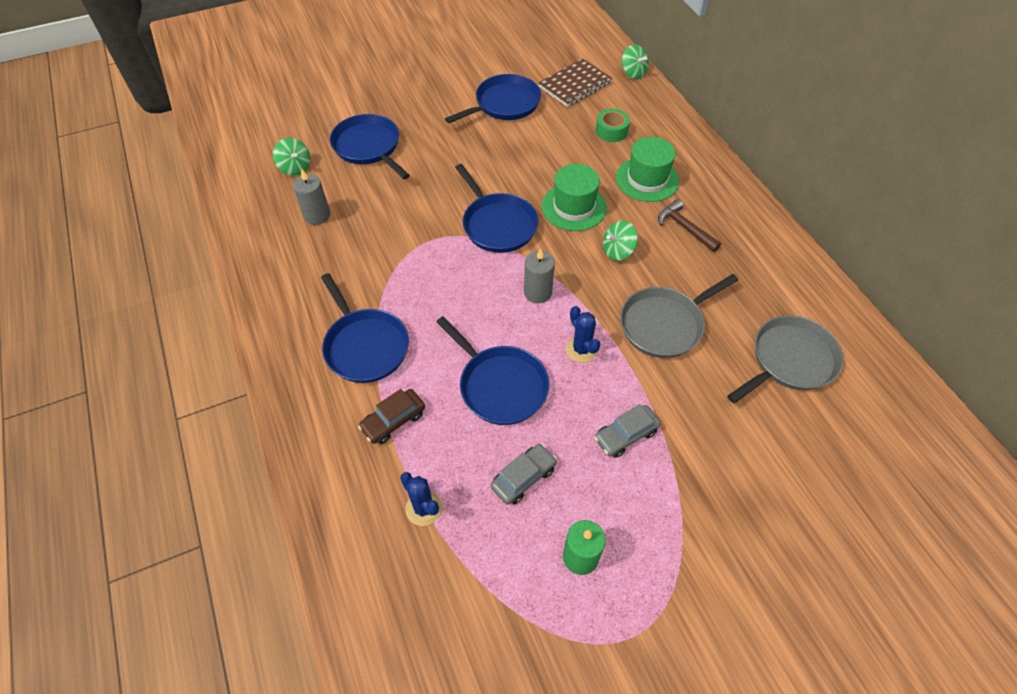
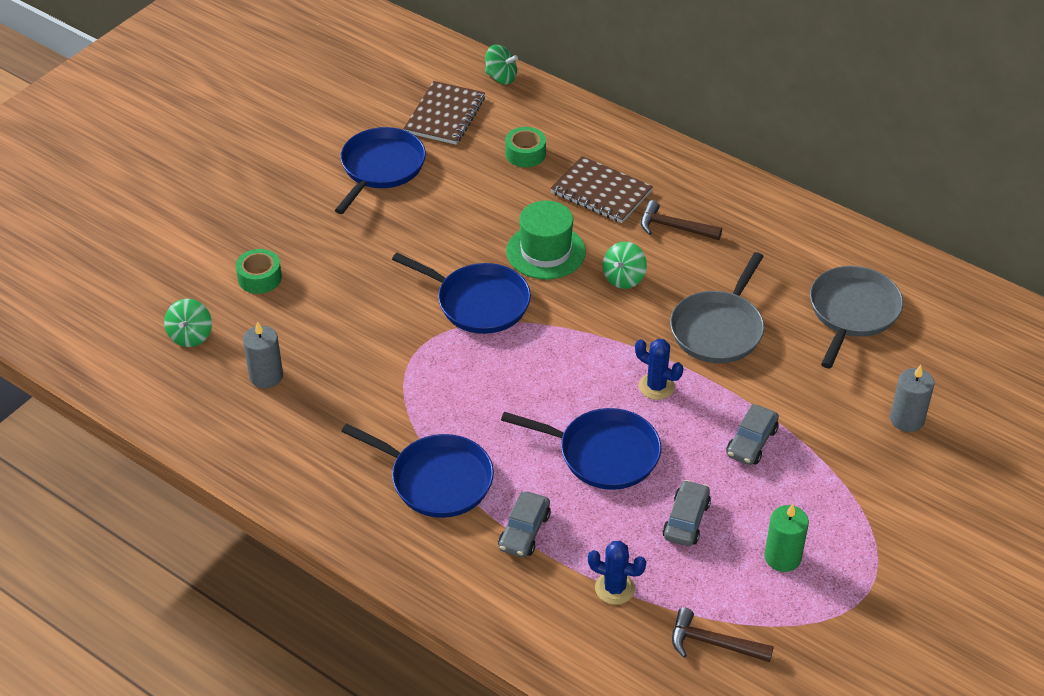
camera: 30 degrees left, 10 degrees down
(295, 167) = (190, 336): green spinning top -> green spinning top turned 75 degrees clockwise
(368, 147) = (259, 278): blue pan -> green tape
(393, 421) = (524, 531): brown car -> grey car
(465, 607) = (713, 643): none -> brown hammer
(537, 292) = (573, 352): grey candle -> grey candle (907, 419)
(647, 179) = (601, 192): green hat -> brown notebook

